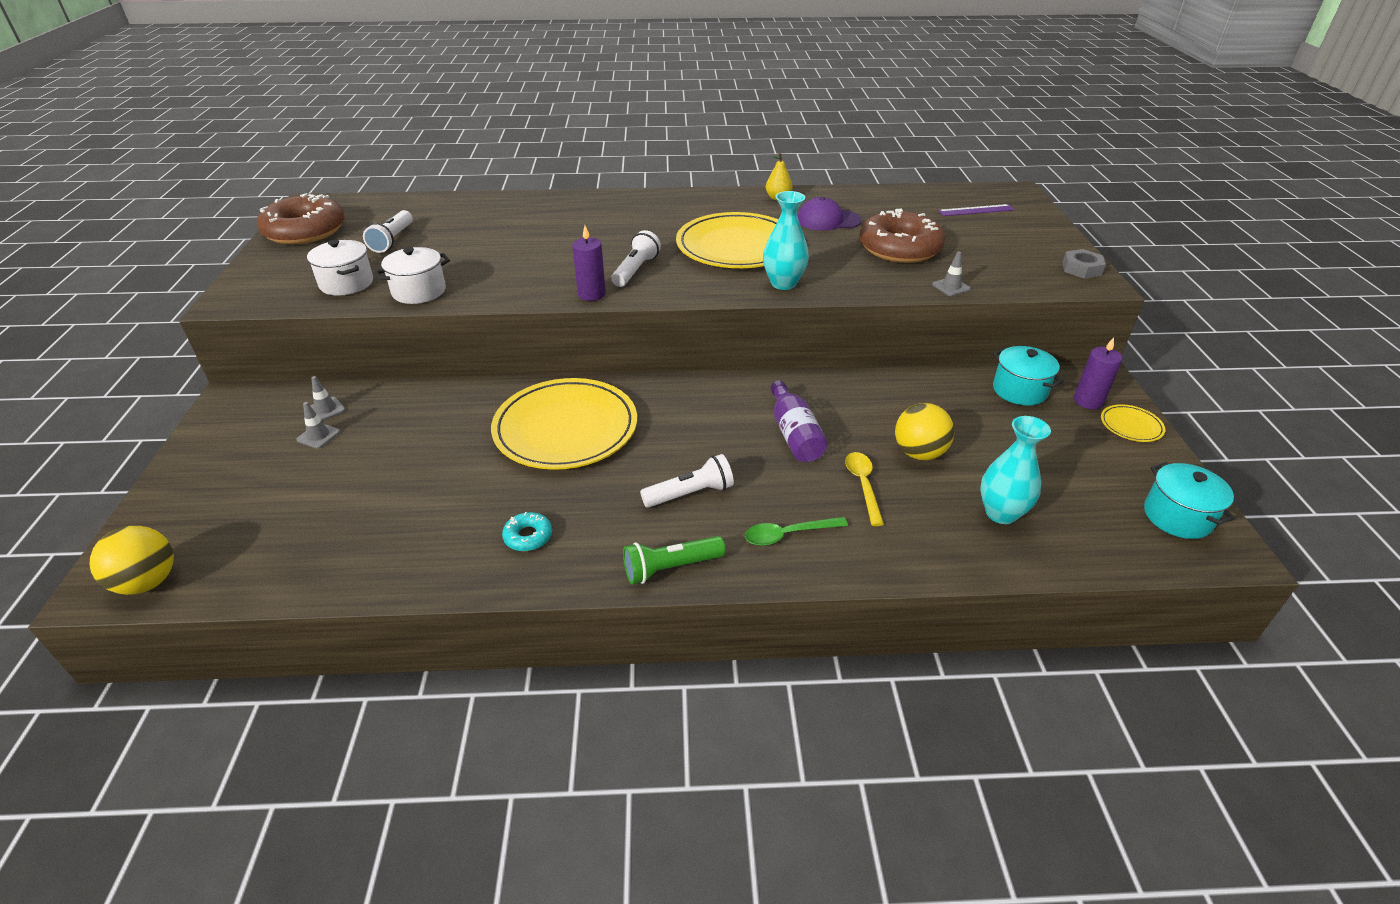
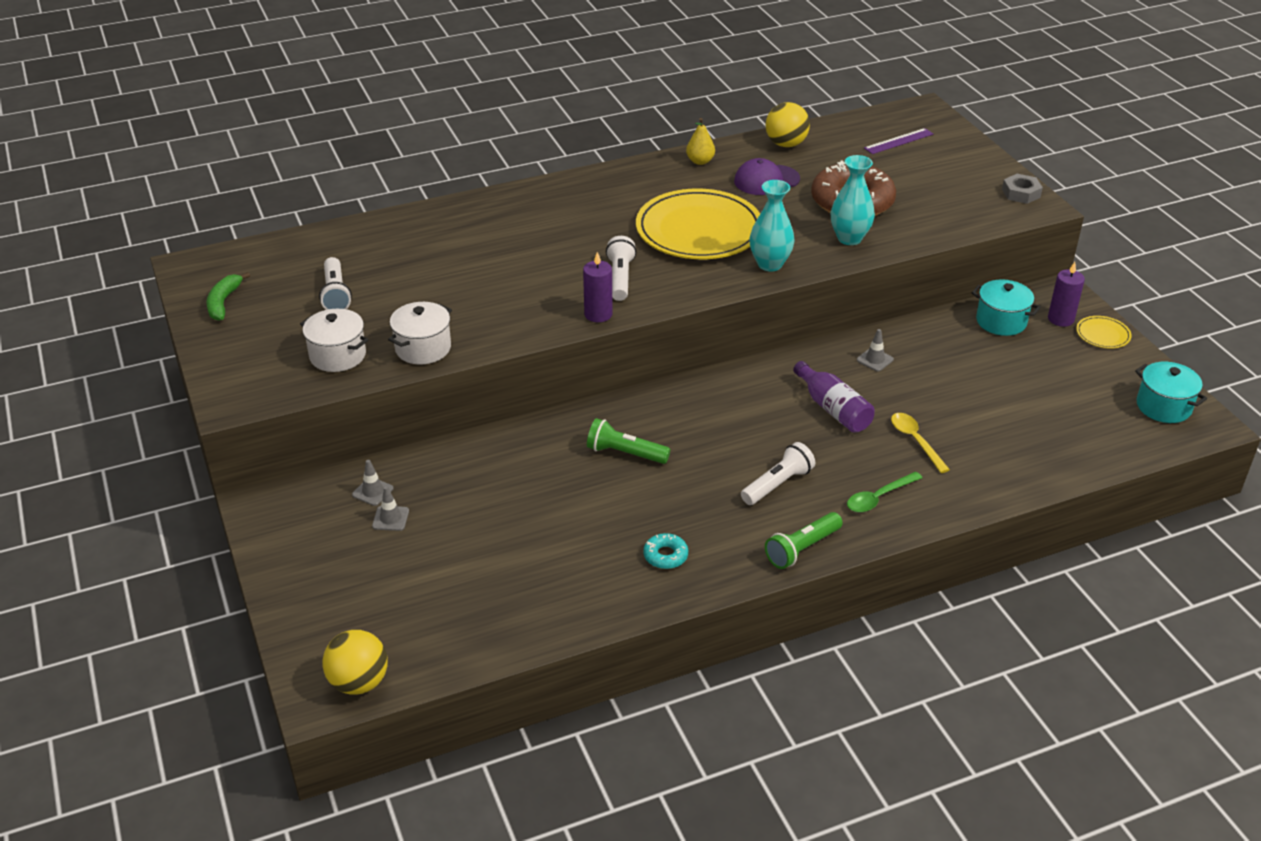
camera: 20 degrees left, 0 degrees up
(305, 231) = (223, 302): brown donut -> green banana
(566, 428) = (625, 453): yellow plate -> green flashlight
(919, 453) = (946, 401): yellow ball -> yellow ball (786, 144)
(951, 287) = (919, 237): grey traffic cone -> grey traffic cone (875, 360)
(1001, 513) = (1034, 437): turquoise vase -> turquoise vase (849, 238)

